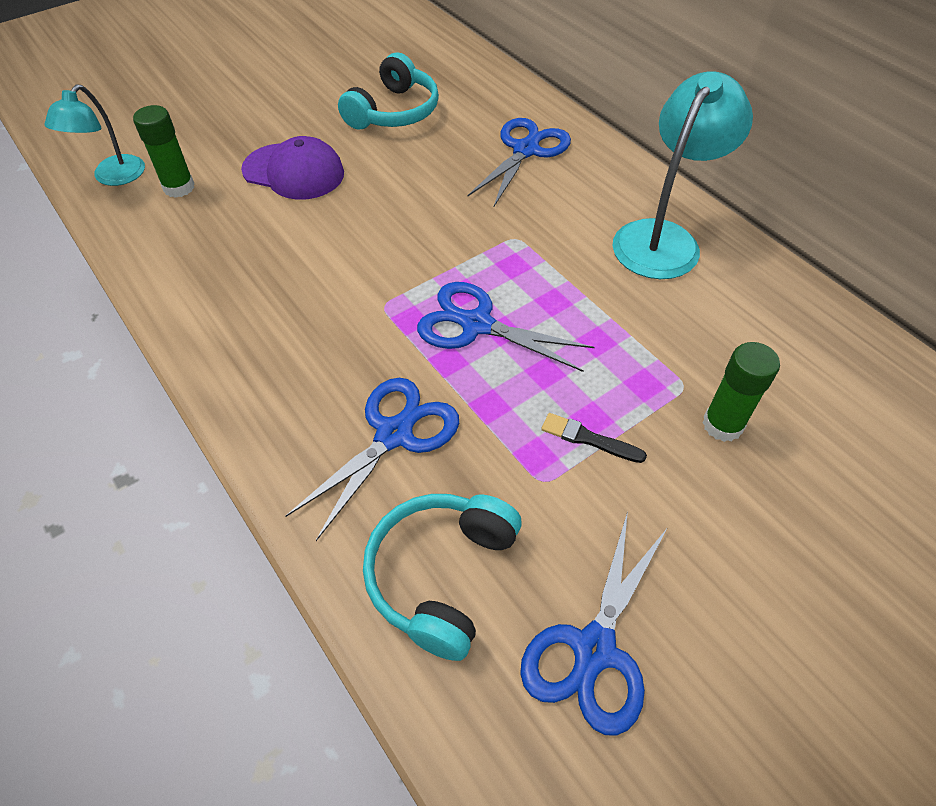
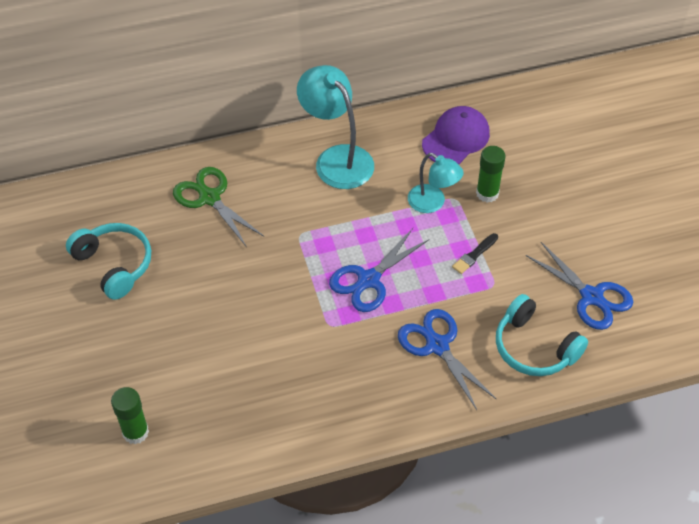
camera: 70 degrees left, 0 degrees up
(113, 177) = (95, 480): turquoise lamp -> turquoise lamp (432, 203)
(294, 172) = (157, 349): purple cap -> purple cap (456, 138)
(526, 150) = (209, 197): blue scissors -> green scissors

